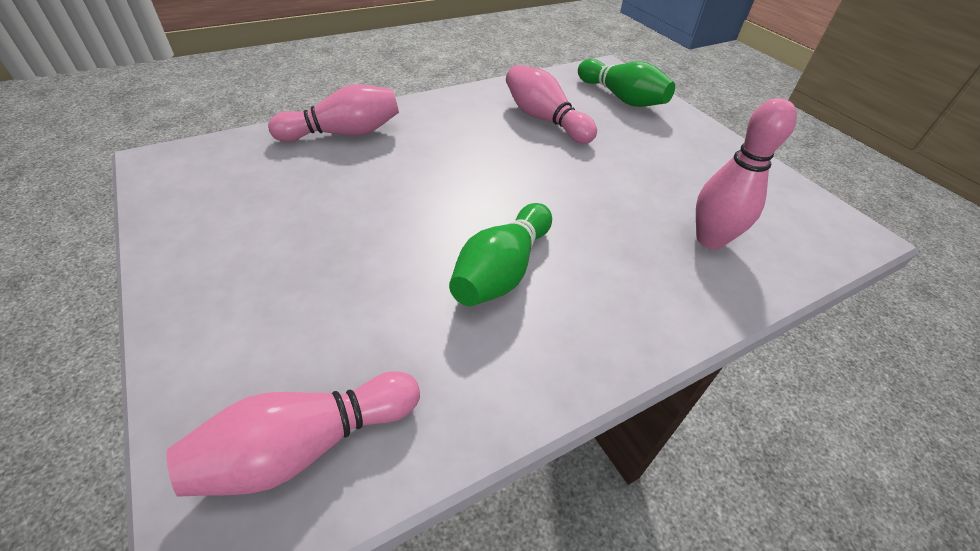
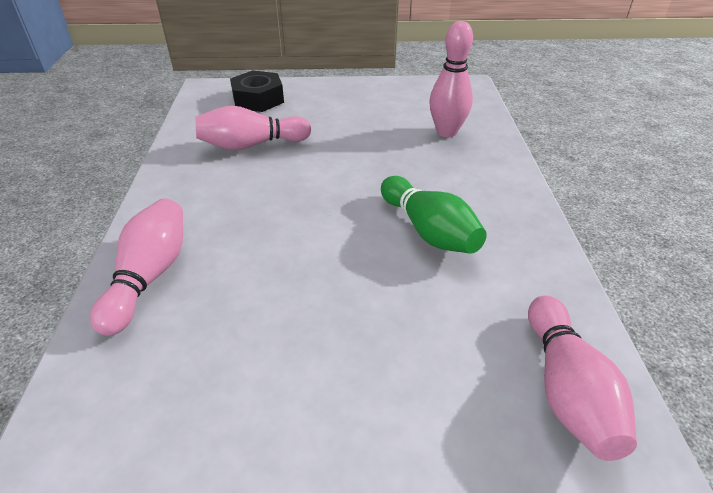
camera: 60 degrees left, 5 degrees down
(621, 98) = (258, 99): green bowling pin -> black nut

